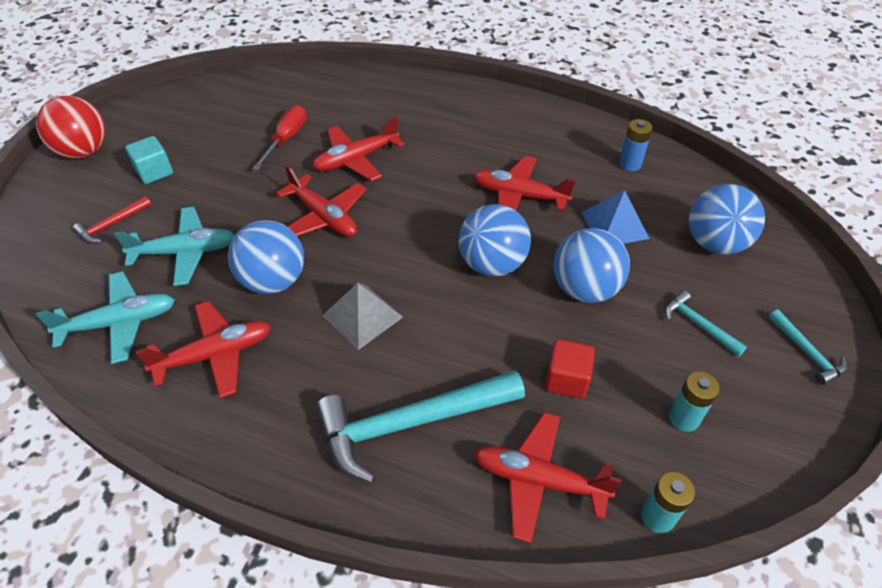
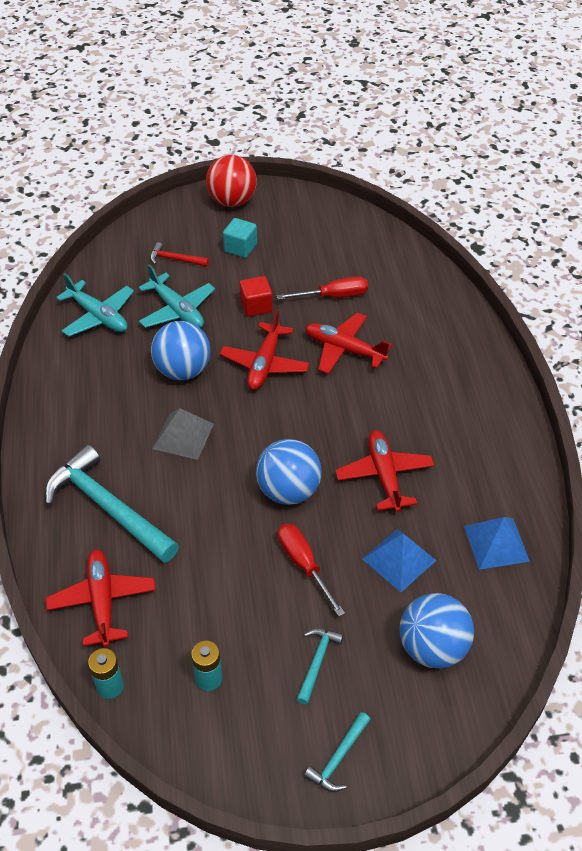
camera: 60 degrees right, 0 degrees up
(215, 355) = (102, 376): red plane -> none
(566, 379) = (200, 586): red cube -> red cube (256, 306)
(585, 289) = (303, 565): blue ball -> red screwdriver
(630, 164) = (496, 543): blue battery -> blue pyramid

